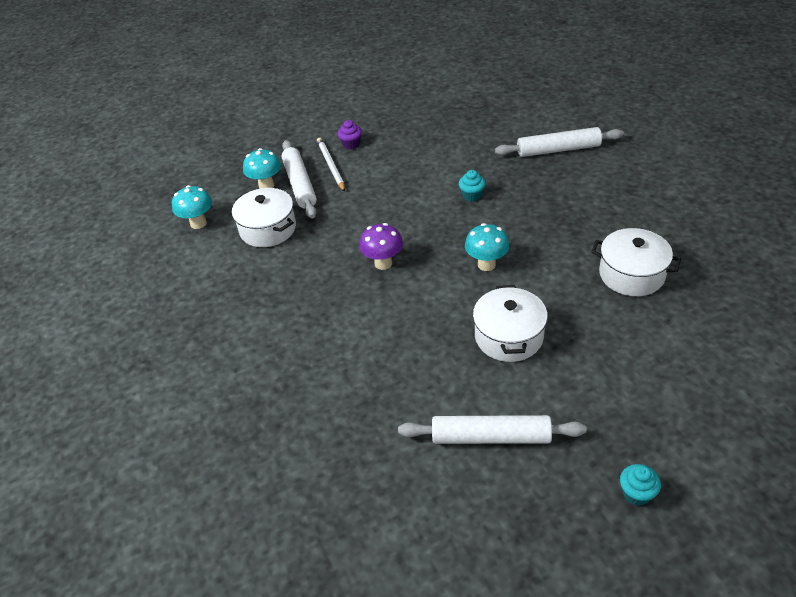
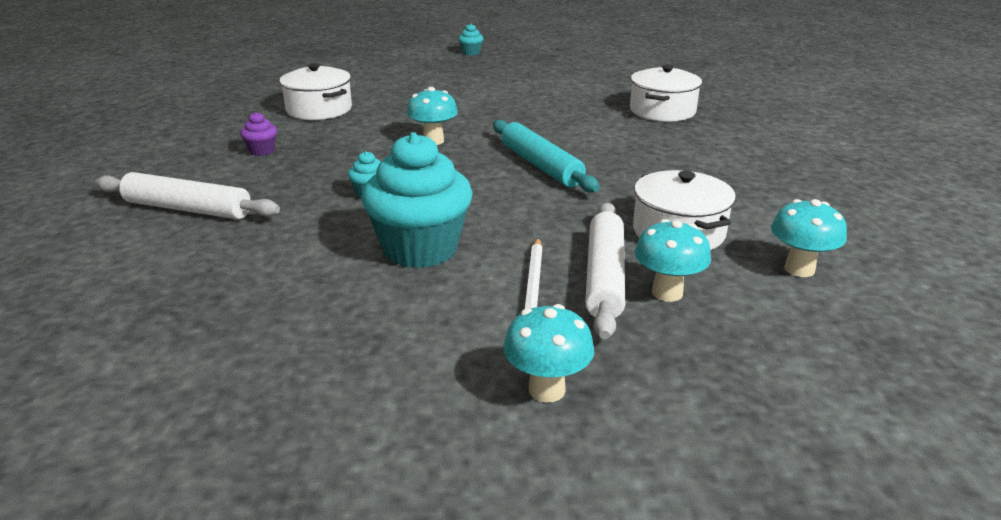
camera: 160 degrees left, 15 degrees down
(303, 130) = (546, 390): none -> turquoise mushroom
(351, 144) = (469, 318): purple cupcake -> purple cupcake (262, 151)
(383, 263) = (541, 165): purple mushroom -> turquoise rolling pin
(403, 169) = (420, 249): none -> turquoise cupcake
(491, 437) = (536, 77): white rolling pin -> none
(508, 336) = (470, 105): white pot -> white pot (662, 111)

